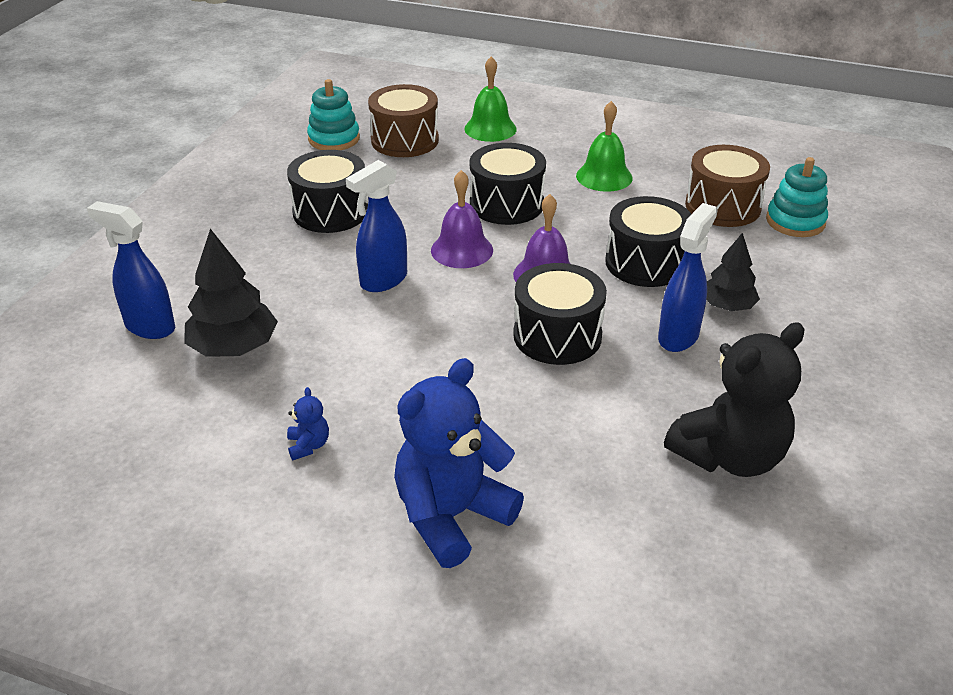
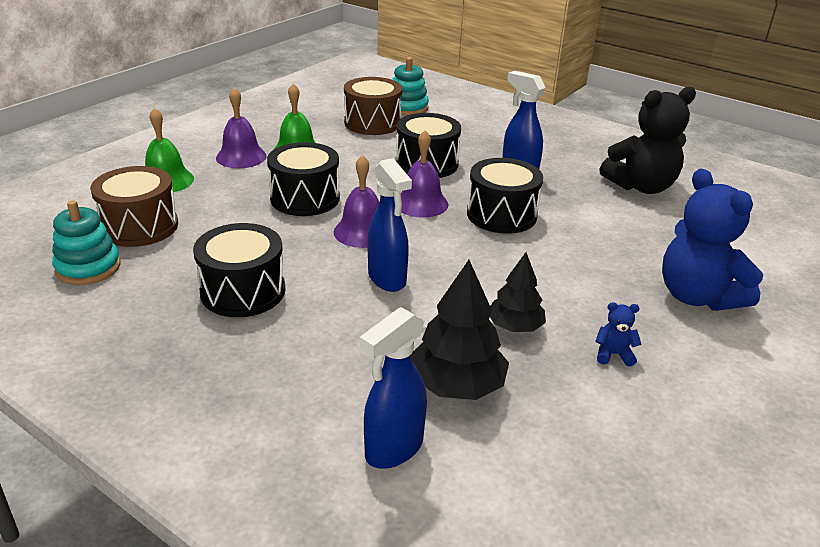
camera: 75 degrees left, 5 degrees down
(566, 150) = (241, 157): none -> purple bell
(727, 306) = (491, 150): black tree -> black tree (514, 326)
(729, 456) = (641, 186): black teddy bear -> black teddy bear turned 90 degrees clockwise

